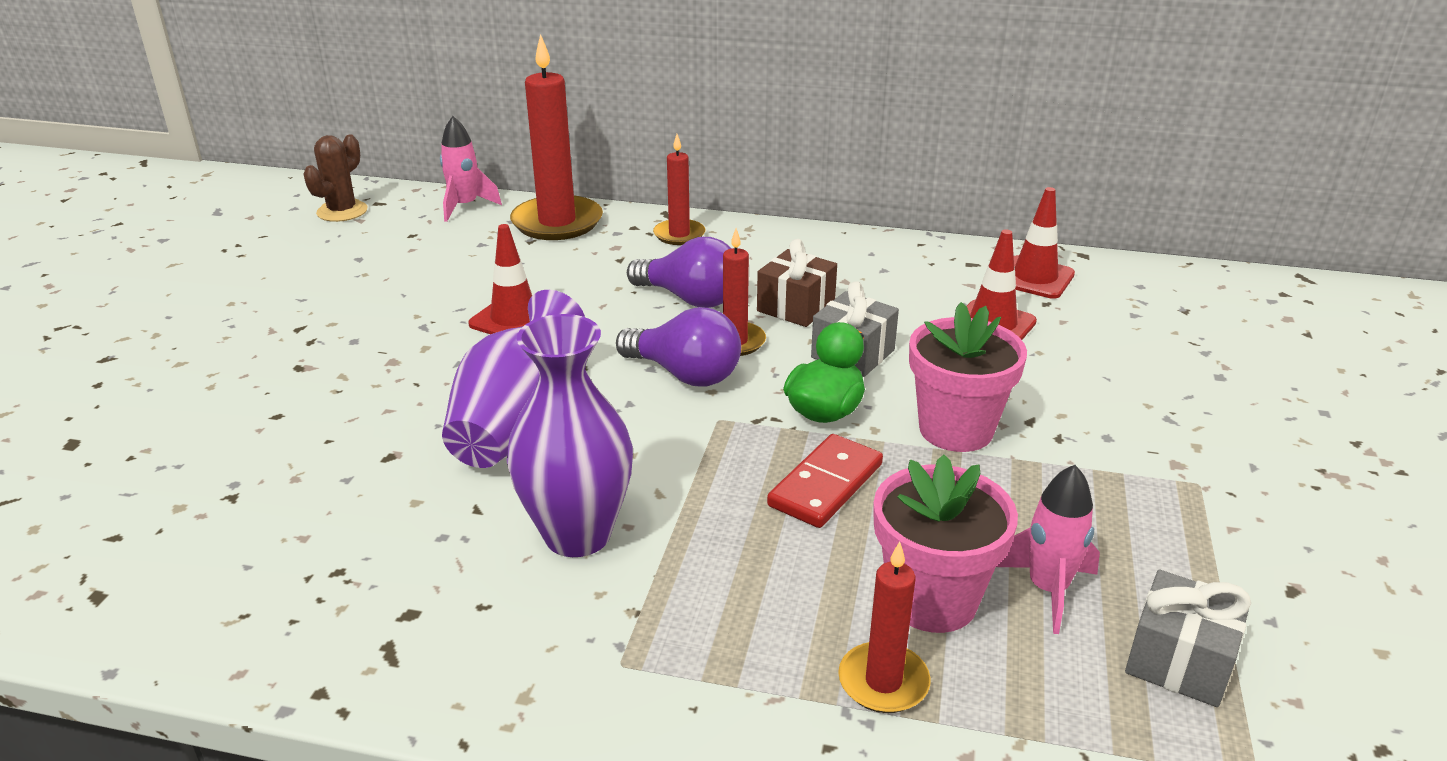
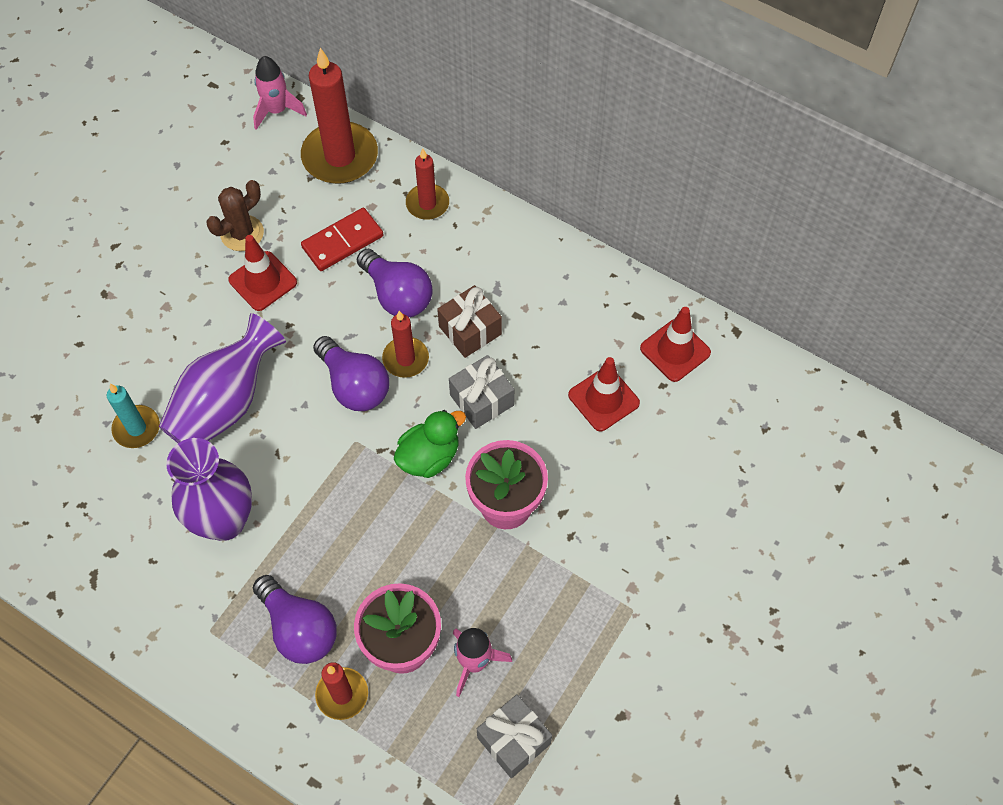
camera: 20 degrees right, 30 degrees up
(342, 211) = (181, 90): brown cactus -> brown cactus (242, 233)
(396, 474) = (136, 428): none -> turquoise candle
(763, 622) = (299, 629): none -> purple light bulb
(825, 485) = (392, 528): red domino -> red domino (342, 241)

